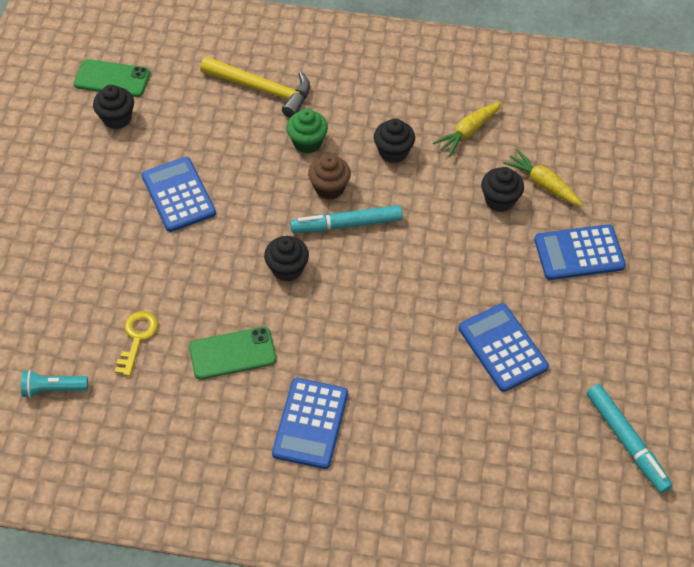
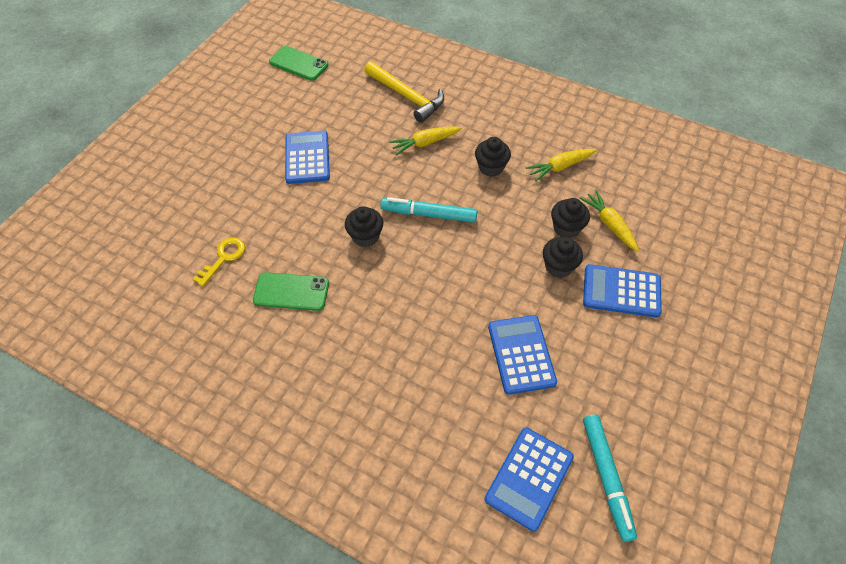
camera: 20 degrees right, 0 degrees up
(53, 389) = (141, 279): turquoise flashlight -> none
(117, 118) = (288, 92): black cupcake -> black cupcake (558, 266)
(307, 142) = (424, 143): green cupcake -> yellow carrot
(310, 423) = (328, 370): blue calculator -> blue calculator (529, 478)
(329, 188) = (427, 182): brown cupcake -> none

